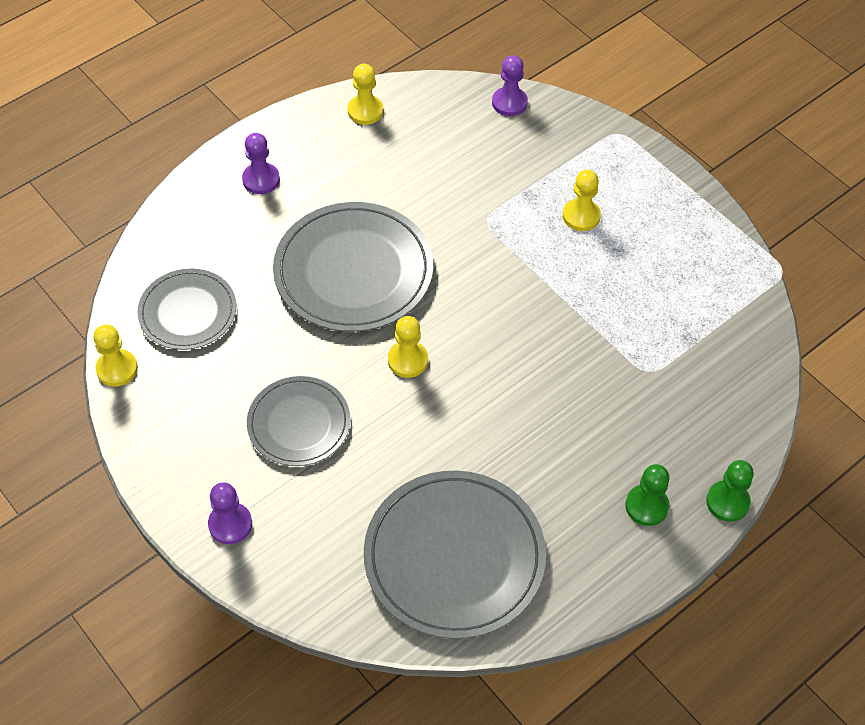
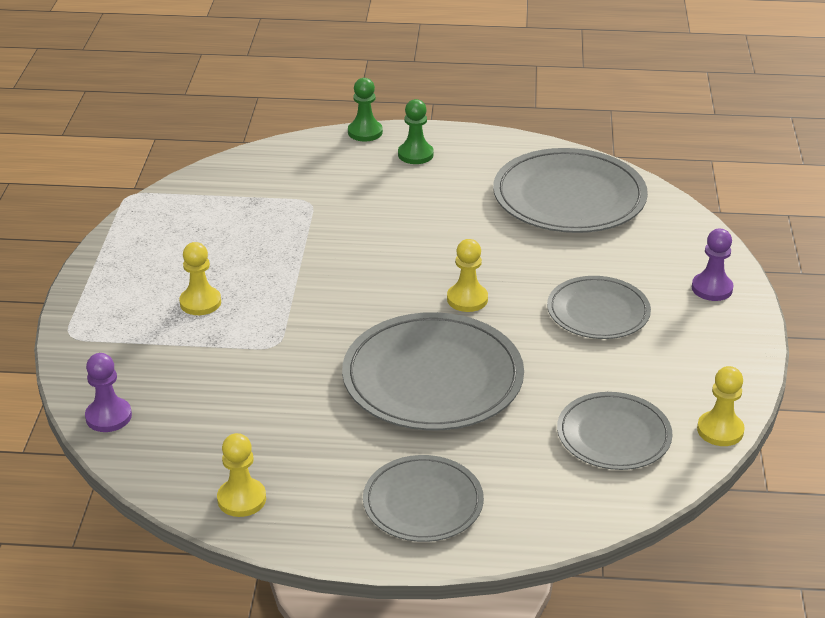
camera: 135 degrees left, 20 degrees down
(261, 180) = (423, 502): purple pawn -> grey plate

